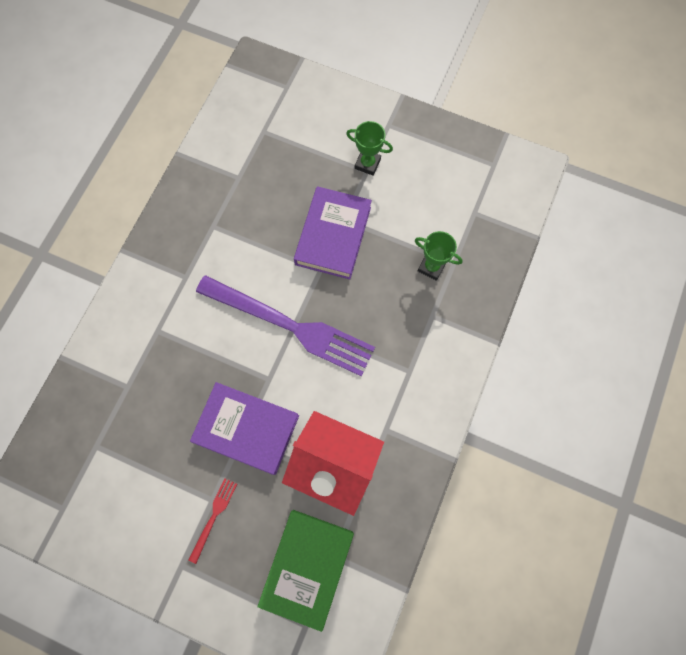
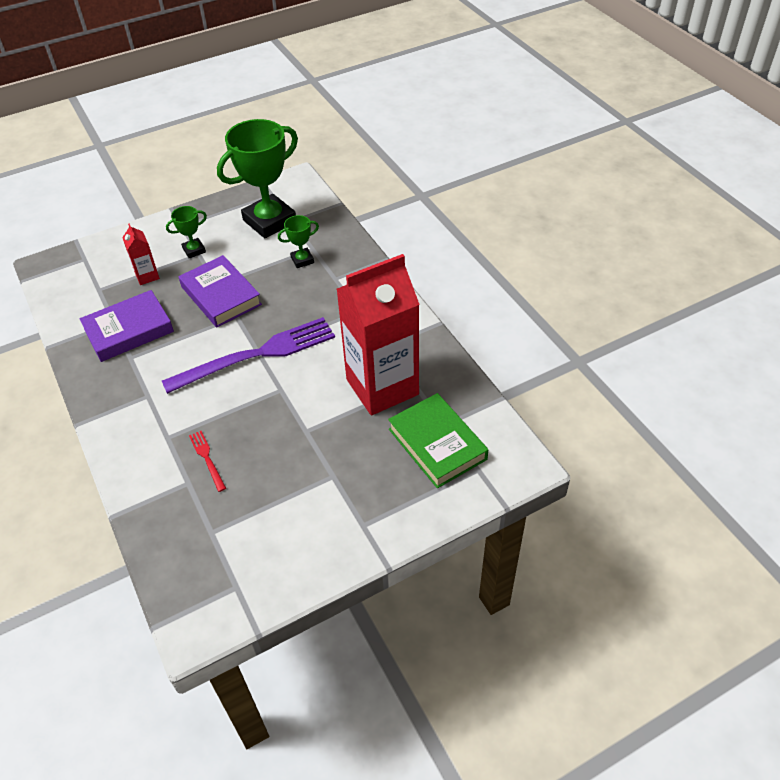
camera: 50 degrees left, 25 degrees down
(214, 517) = (346, 481): red fork -> red fork (207, 458)
(247, 429) = (302, 423): purple book -> purple book (129, 330)
(307, 154) = (147, 276): none -> red carton
(457, 194) = (269, 221): none -> green trophy

